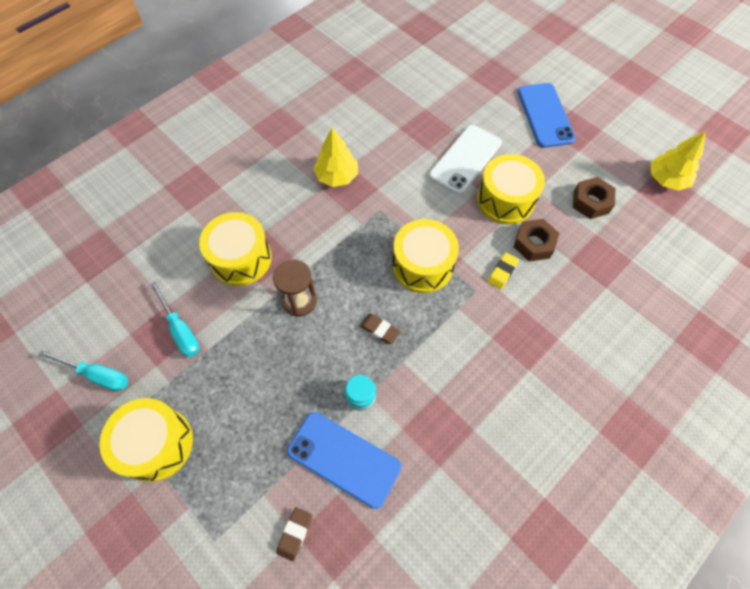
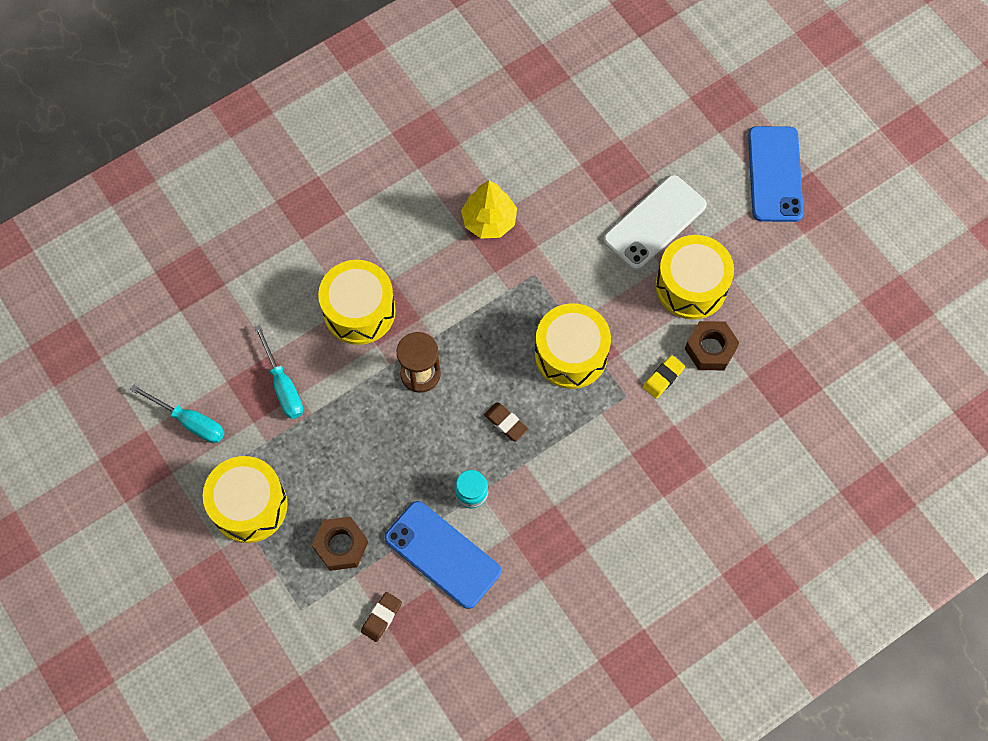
camera: 10 degrees right, 5 degrees up
(591, 202) = (796, 306): brown nut -> brown nut (341, 546)
(666, 179) = (902, 291): yellow tree -> none

